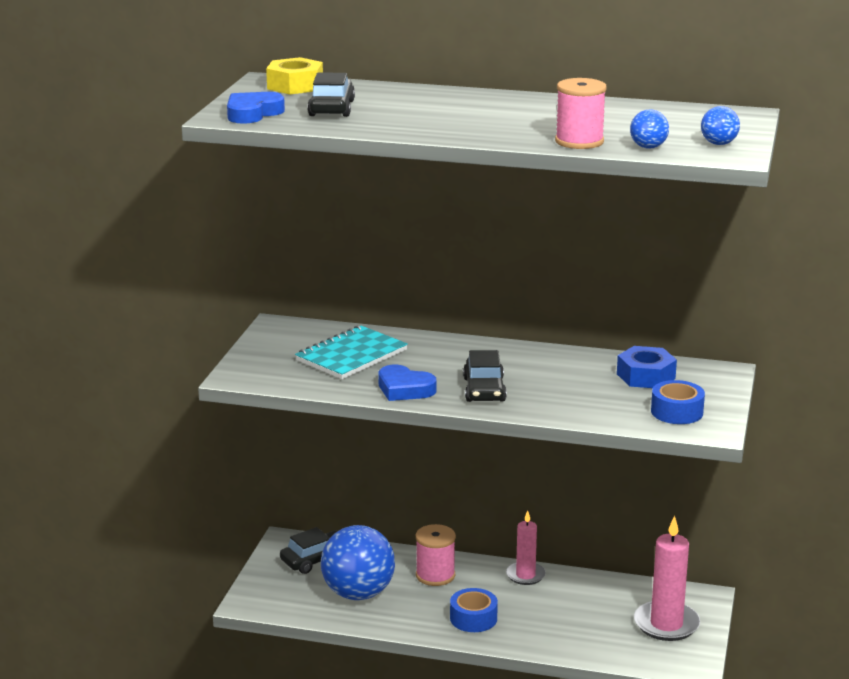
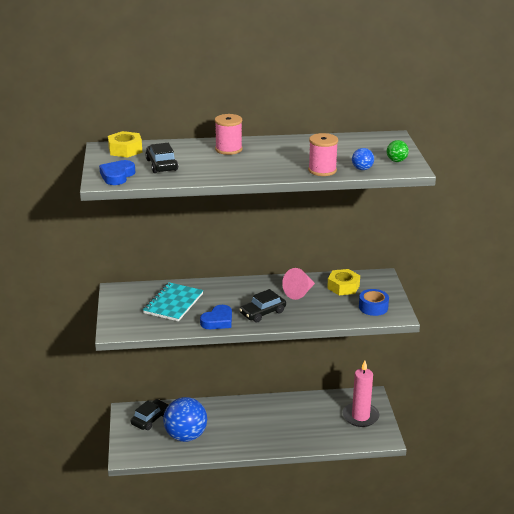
camera: 20 degrees left, 5 degrees up
(404, 389) = (218, 321): blue heart -> blue heart turned 60 degrees counterclockwise
(435, 575) = (223, 414): pink spool -> pink spool (228, 149)
(473, 618) = (257, 437): blue tape -> none
(484, 390) = (262, 313): black car -> black car turned 75 degrees clockwise
(525, 575) = (272, 403): pink candle -> none
(565, 372) = (299, 292): none -> pink cone
(646, 376) = (343, 287): blue nut -> yellow nut
(718, 144) = (396, 161): blue ball -> green ball

